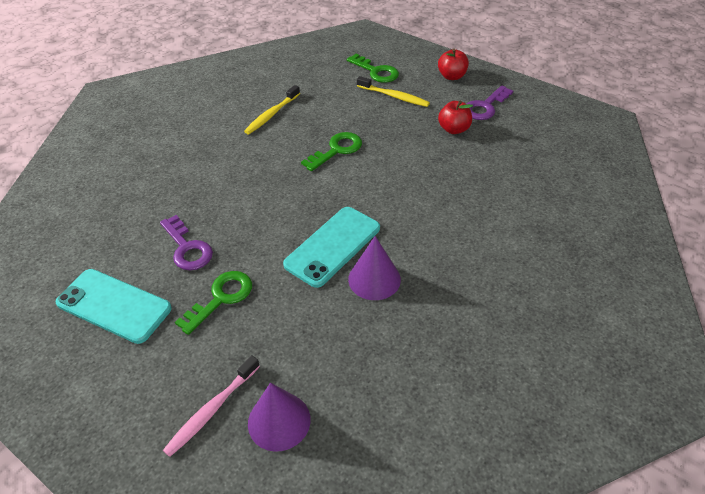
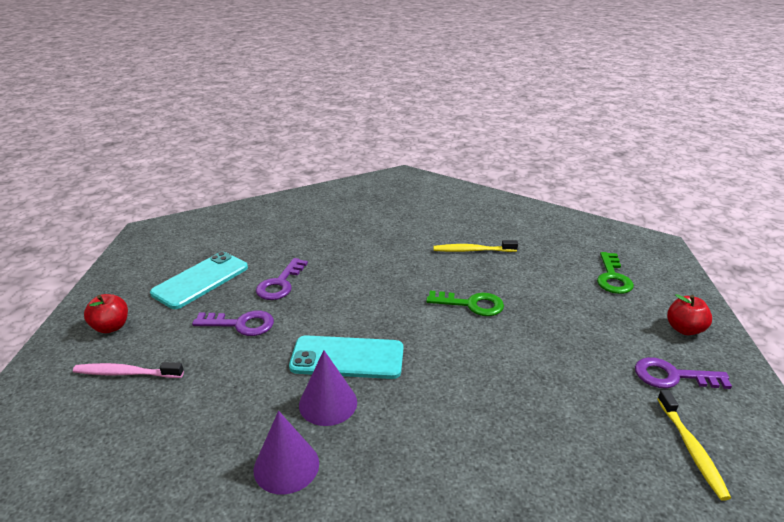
camera: 55 degrees right, 15 degrees down
(114, 305) = (201, 280): turquoise phone -> turquoise phone turned 45 degrees clockwise
(221, 298) = (241, 324): green key -> purple key
(279, 421) = (130, 416): purple cone -> purple cone (286, 466)
(394, 96) = (593, 304): yellow toothbrush -> yellow toothbrush (691, 449)
(454, 129) = (600, 367): red apple -> red apple (111, 327)

